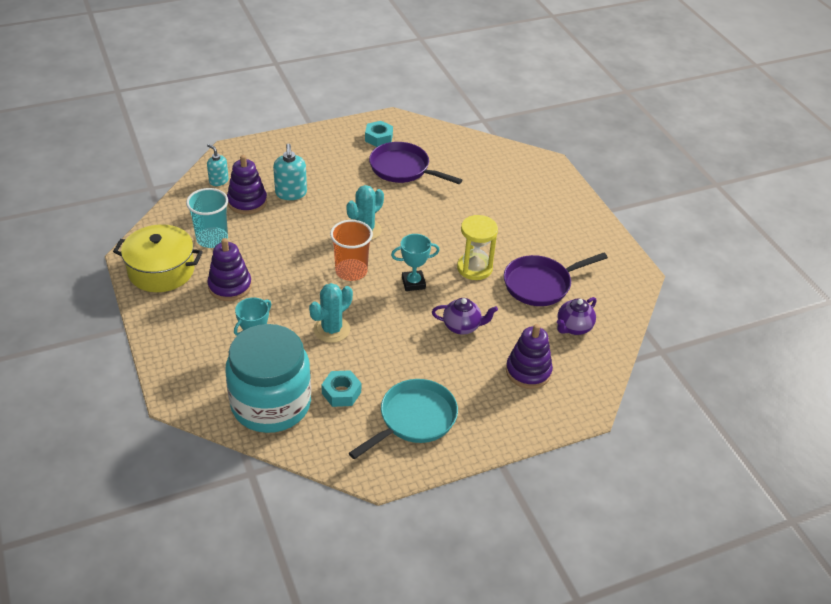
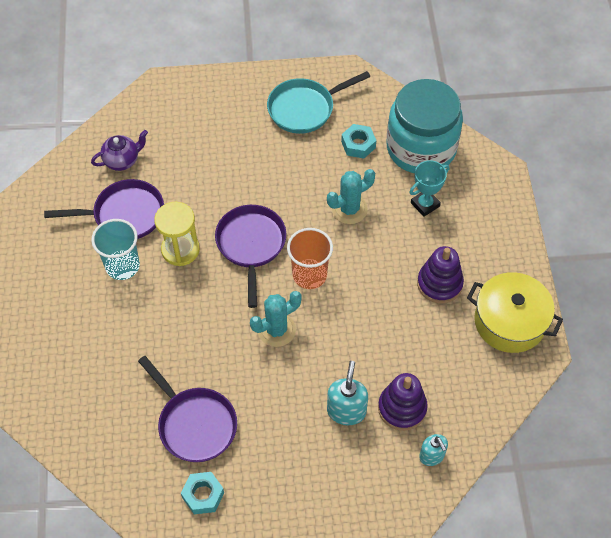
camera: 160 degrees left, 15 degrees up
(212, 239) = (450, 356): turquoise cup -> turquoise cup (122, 266)
(413, 283) = (251, 245): turquoise trophy -> purple pan
(462, 326) = (225, 185): purple teapot -> none
(528, 371) = (188, 128): purple stacking toy -> none

